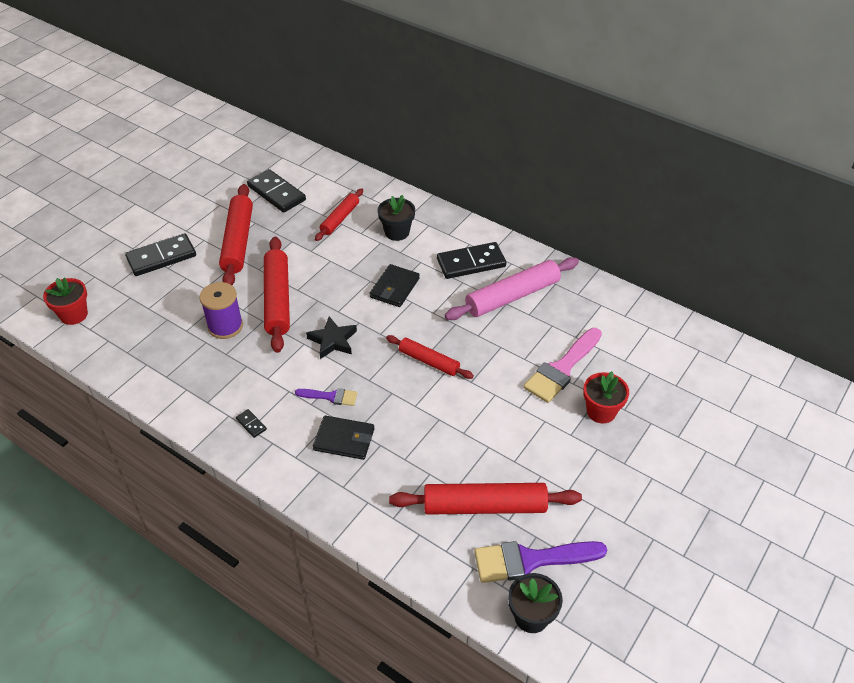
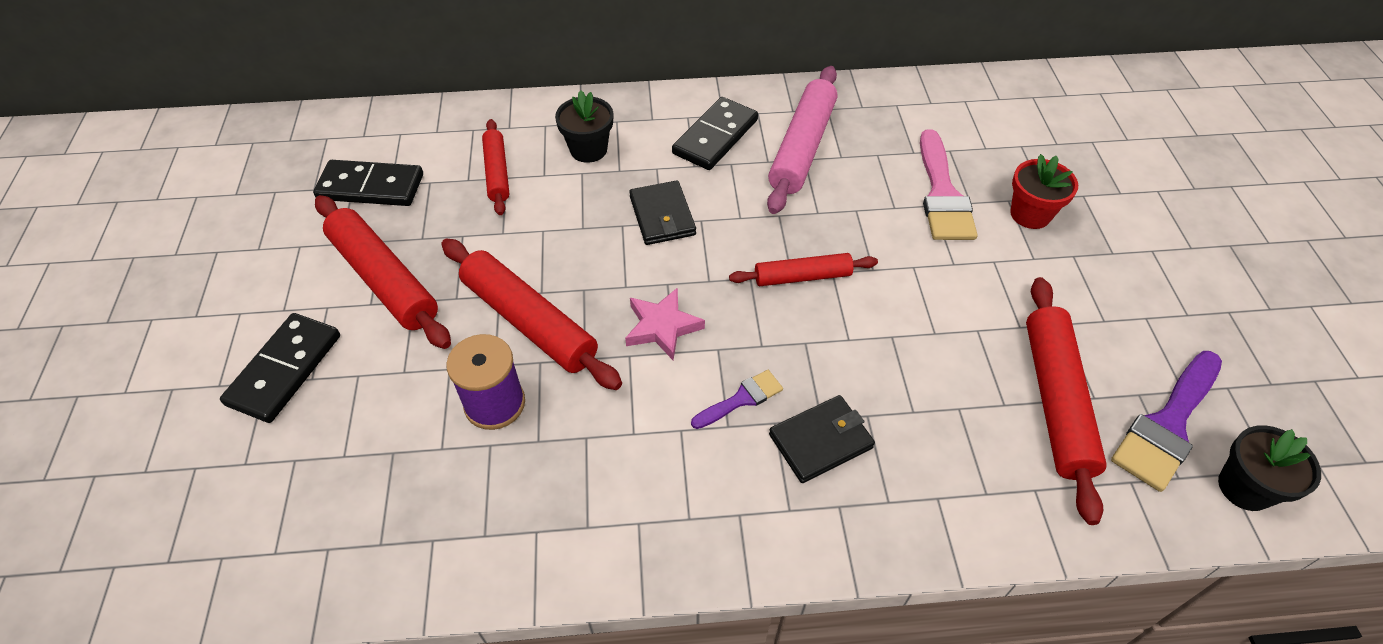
camera: 40 degrees left, 5 degrees up
(74, 315) = (221, 550): red flower pot -> none
(251, 424) = (683, 511): black domino -> none
(333, 340) = (662, 327): black star -> pink star
(484, 506) = (1055, 400): red rolling pin -> red rolling pin turned 45 degrees counterclockwise

